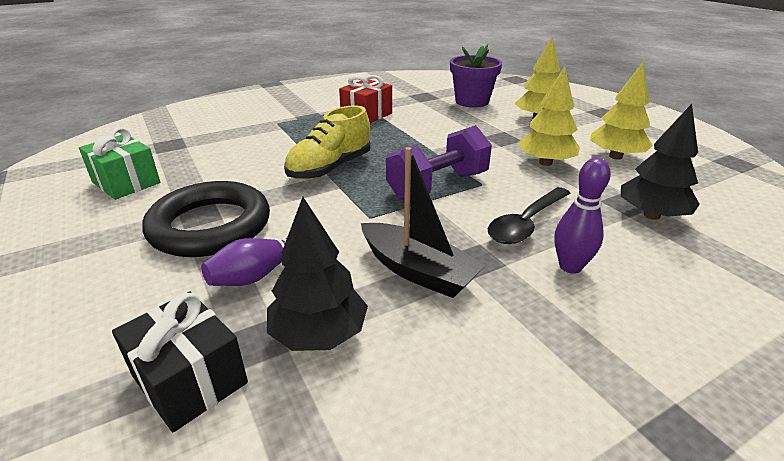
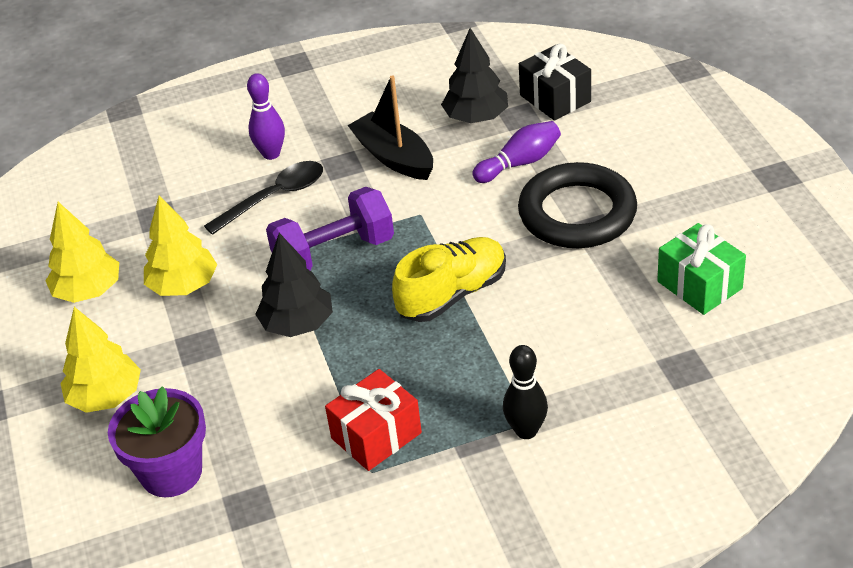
camera: 165 degrees left, 10 degrees up
(279, 120) = (526, 431): none -> black bowling pin
(651, 215) = (150, 199): black tree -> black tree (298, 324)

